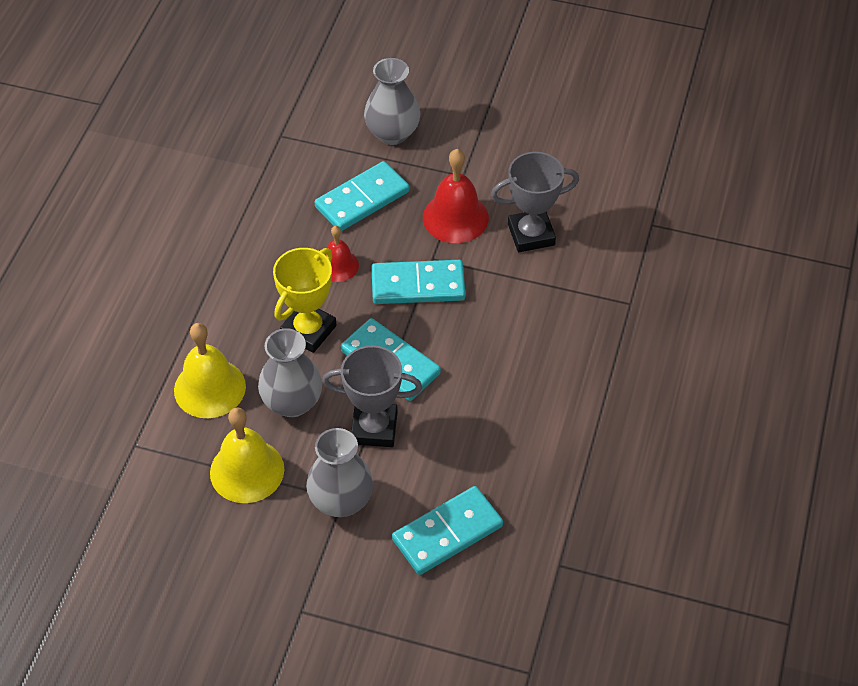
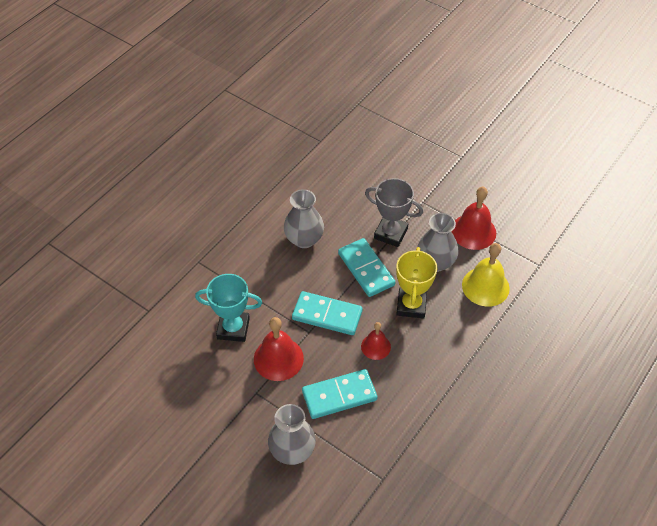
camera: 160 degrees left, 0 degrees up
(247, 470) = (473, 231): yellow bell -> red bell
(308, 330) = (411, 305): yellow trophy -> yellow trophy turned 45 degrees counterclockwise
(341, 501) = (423, 201): grey vase -> grey vase (304, 239)
(447, 533) = (371, 170): turquoise domino -> none
(531, 234) = (233, 328): grey trophy -> turquoise trophy

